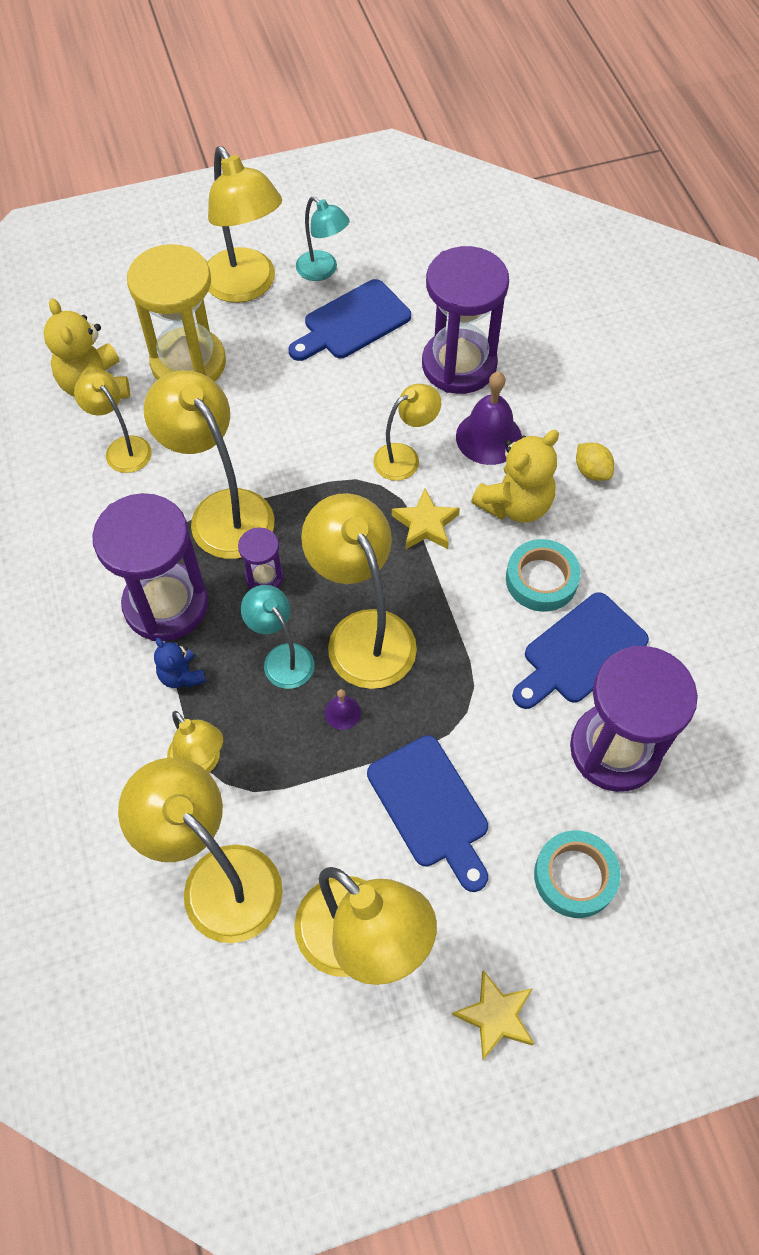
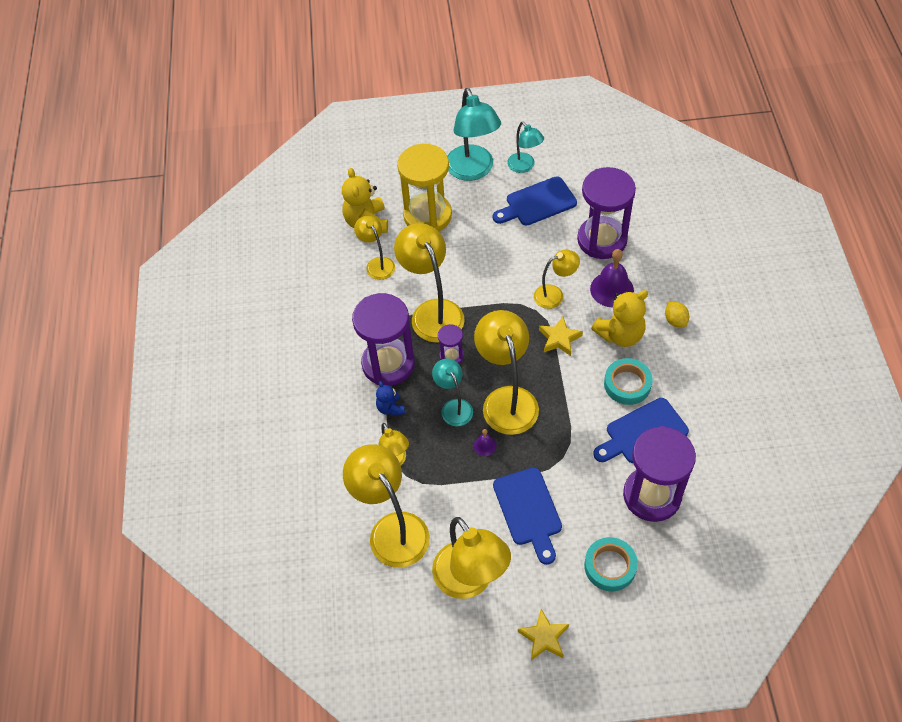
camera: 15 degrees right, 5 degrees down
(246, 287) = (473, 171): yellow lamp -> turquoise lamp

